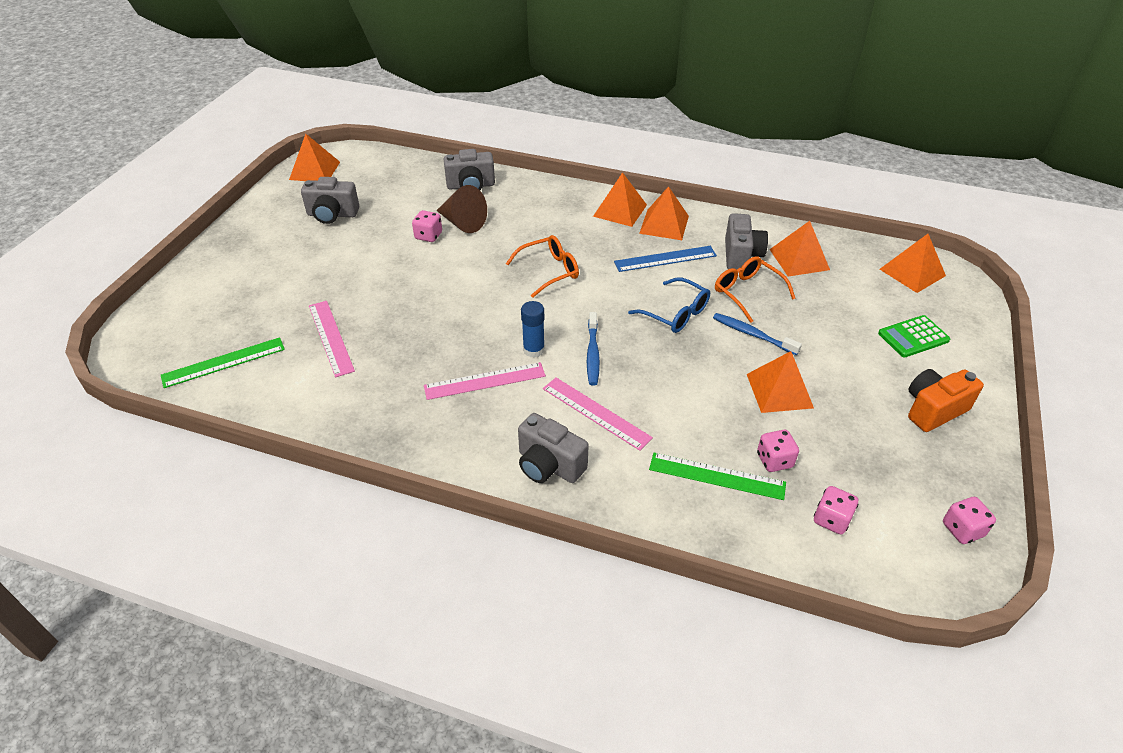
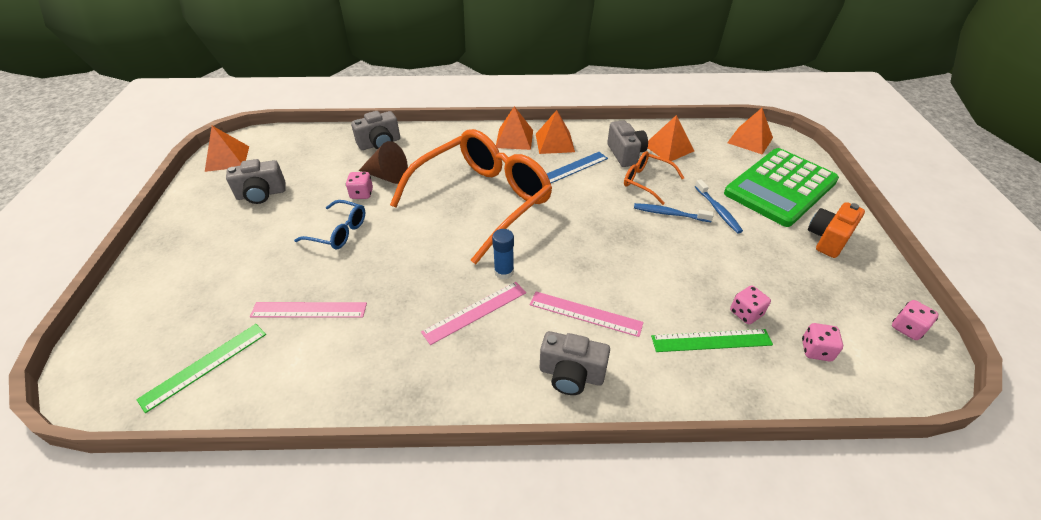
camera: 20 degrees left, 0 degrees up
(331, 337) = (309, 310): pink ruler -> pink ruler turned 45 degrees counterclockwise
(549, 271) = (483, 200): orange glasses -> orange glasses, size x2.28
(592, 354) = (555, 262): blue toothbrush -> blue toothbrush (718, 210)
(676, 314) = (603, 211): blue glasses -> blue glasses (339, 232)
(779, 390) = (715, 254): orange pyramid -> none
(913, 337) = (780, 187): green calculator -> green calculator, size x2.24

